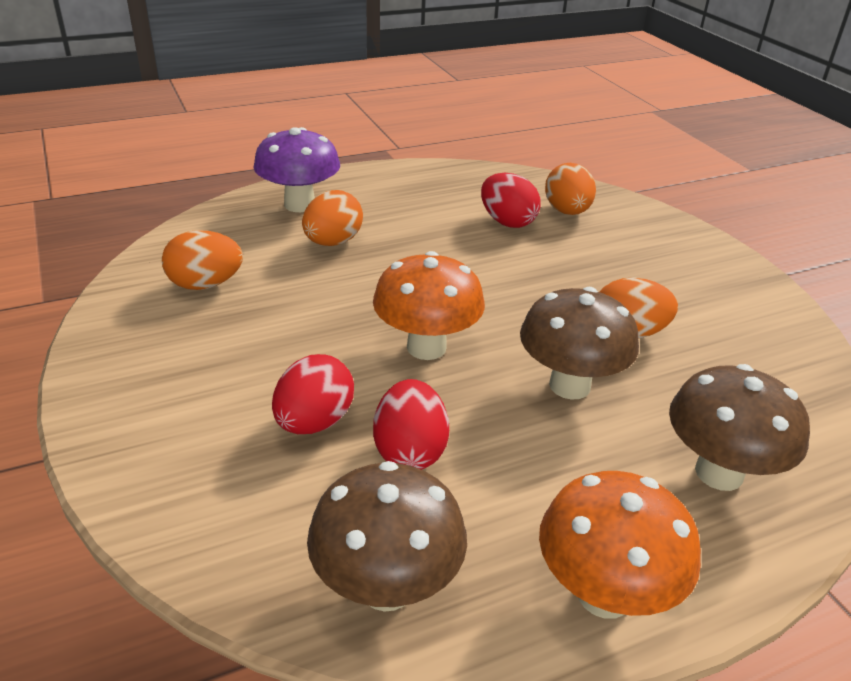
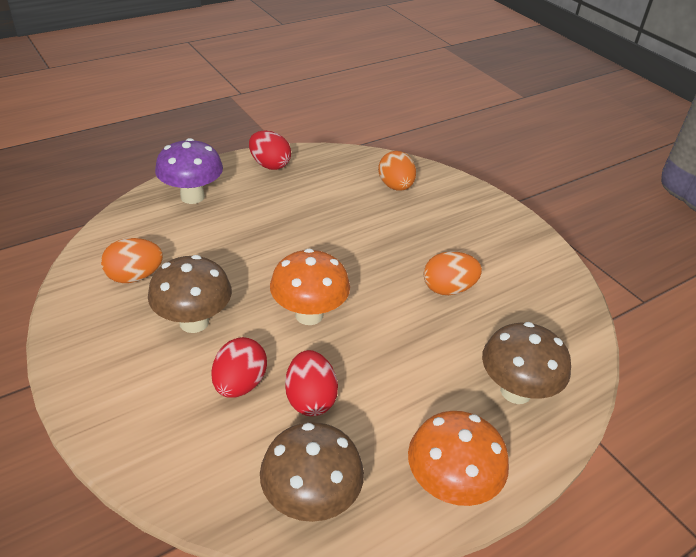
camera: 10 degrees left, 5 degrees up
(333, 242) = (225, 229): orange egg -> none
(507, 222) = (352, 199): red egg -> red egg (270, 165)
(569, 385) = (412, 335): brown mushroom -> brown mushroom (194, 322)

